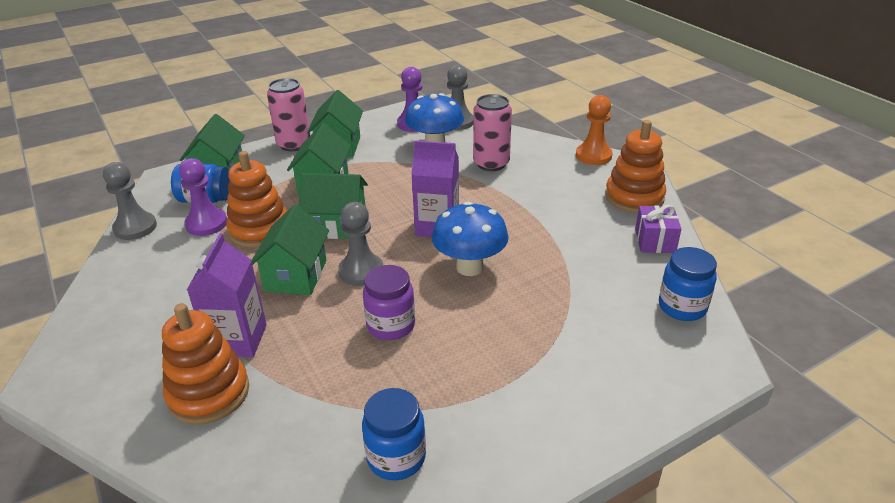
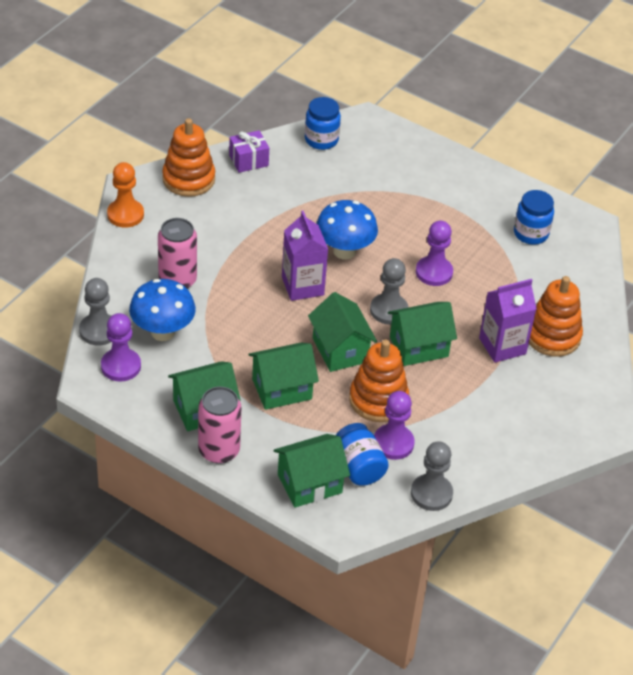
camera: 120 degrees left, 10 degrees up
(391, 325) = (434, 272): purple jar -> purple pawn

